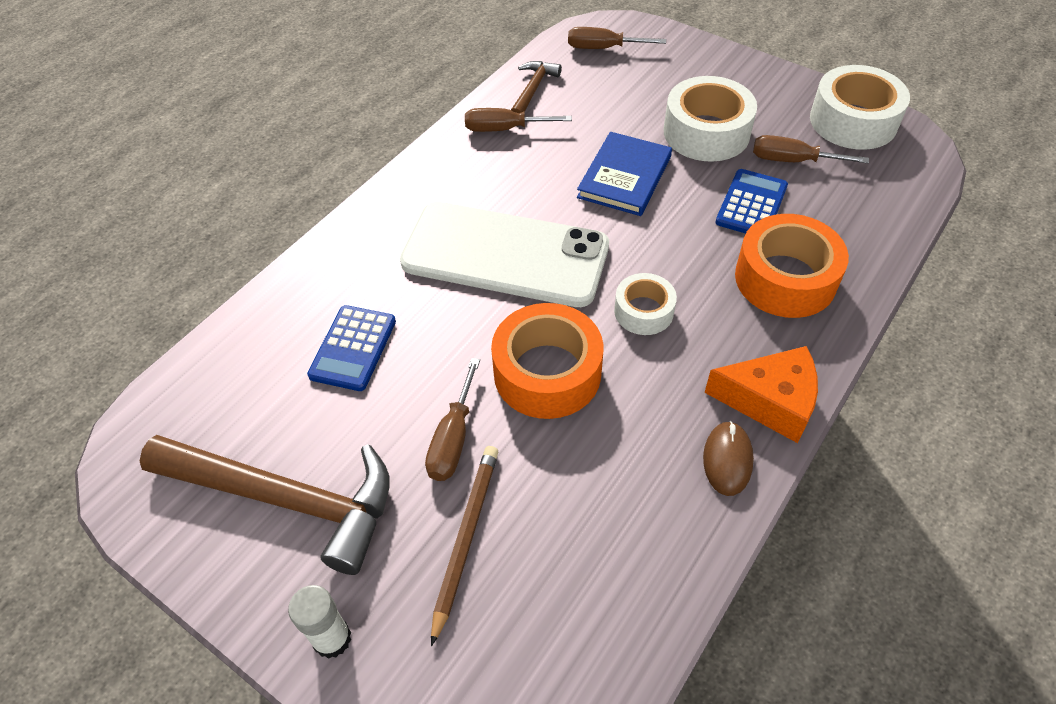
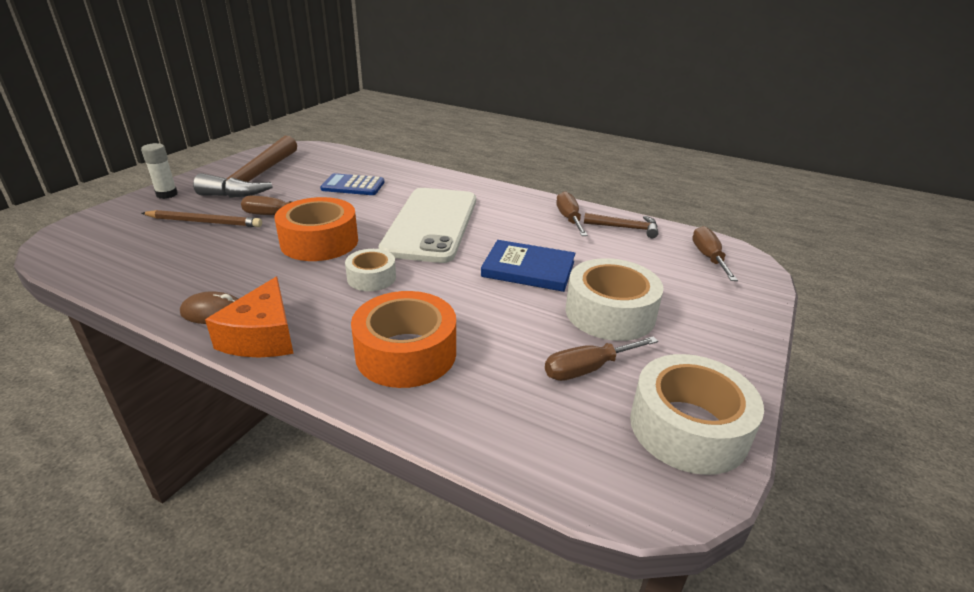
camera: 80 degrees right, 20 degrees down
(751, 204) = (508, 337): blue calculator -> none
(792, 160) = (587, 369): brown screwdriver -> brown screwdriver turned 120 degrees counterclockwise

